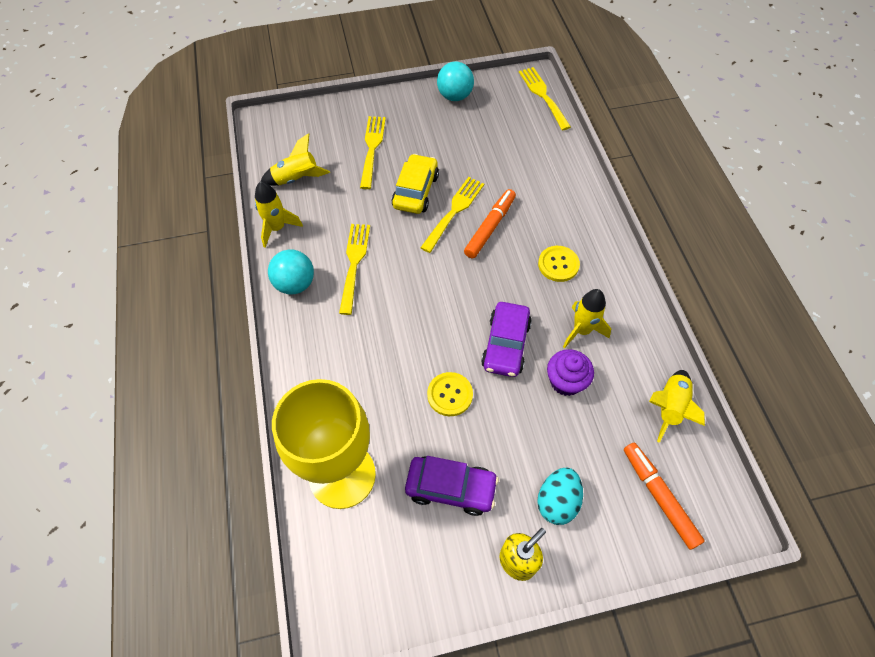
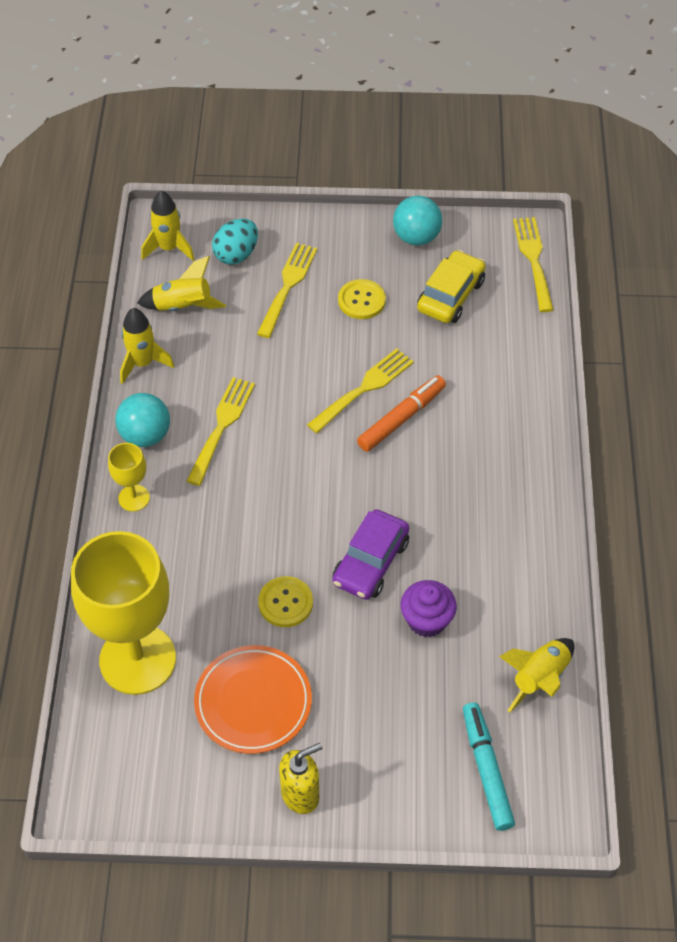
camera: 15 degrees right, 5 degrees down
(300, 337) = (134, 498): none -> yellow goblet
(415, 191) = (324, 353): yellow car -> yellow car (450, 295)
(451, 488) = (253, 702): purple car -> orange plate
(557, 501) = (367, 745): turquoise egg -> turquoise egg (236, 254)
(558, 264) = (470, 482): yellow button -> yellow button (361, 300)
(581, 330) = (468, 567): yellow rocket -> yellow rocket (169, 248)
(659, 497) = (486, 770): orange marker -> turquoise marker

